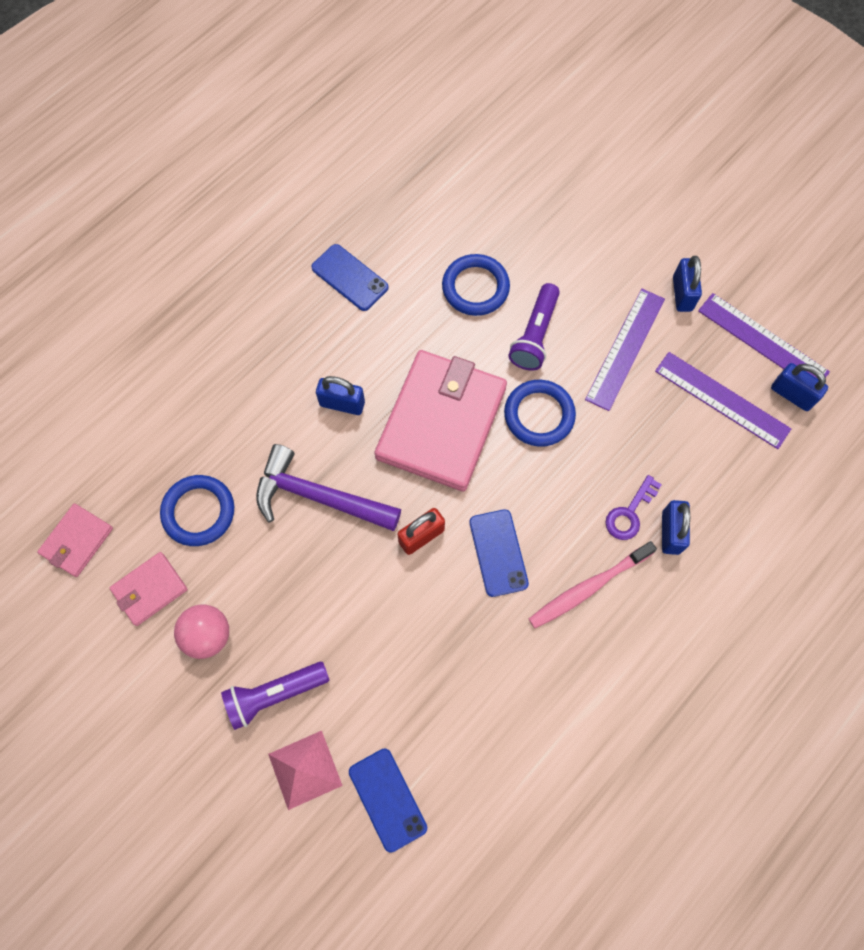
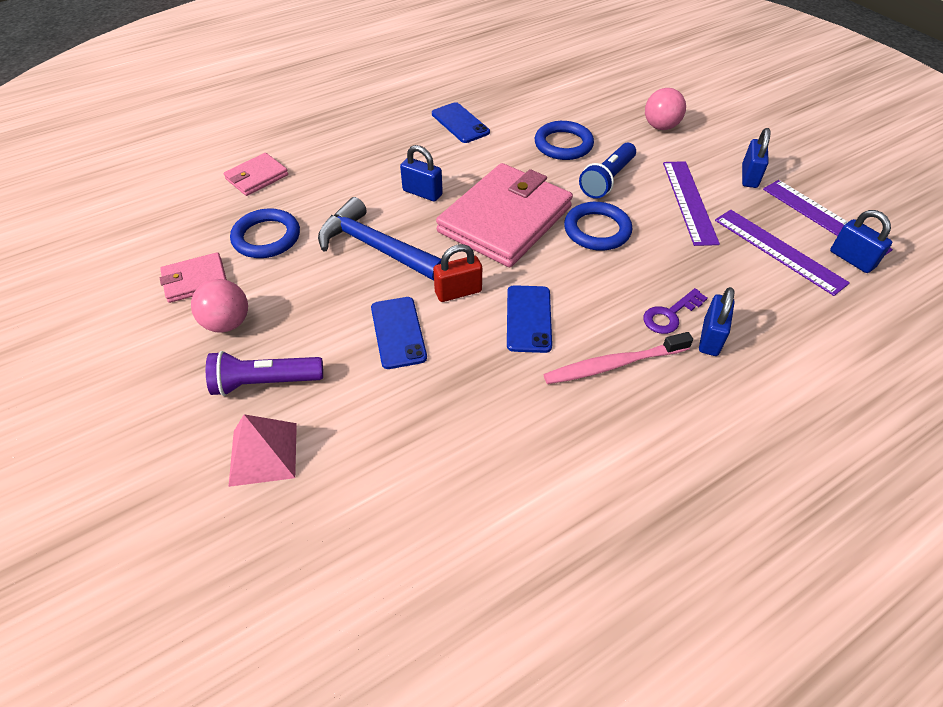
camera: 15 degrees right, 20 degrees down
(77, 541) = (154, 236): pink wallet -> pink wallet (257, 177)
(319, 497) = (375, 247): purple hammer -> blue hammer
(387, 799) = (337, 503): blue phone -> blue phone (398, 332)
(535, 335) = (607, 180): purple flashlight -> blue flashlight
(577, 231) = (660, 126): none -> pink ball
(625, 348) = (689, 201): purple ruler -> purple ruler turned 45 degrees counterclockwise

